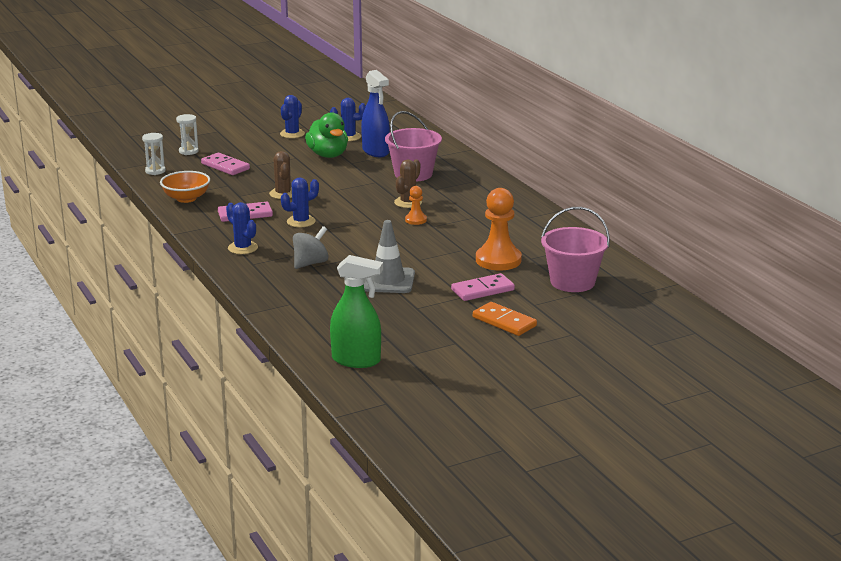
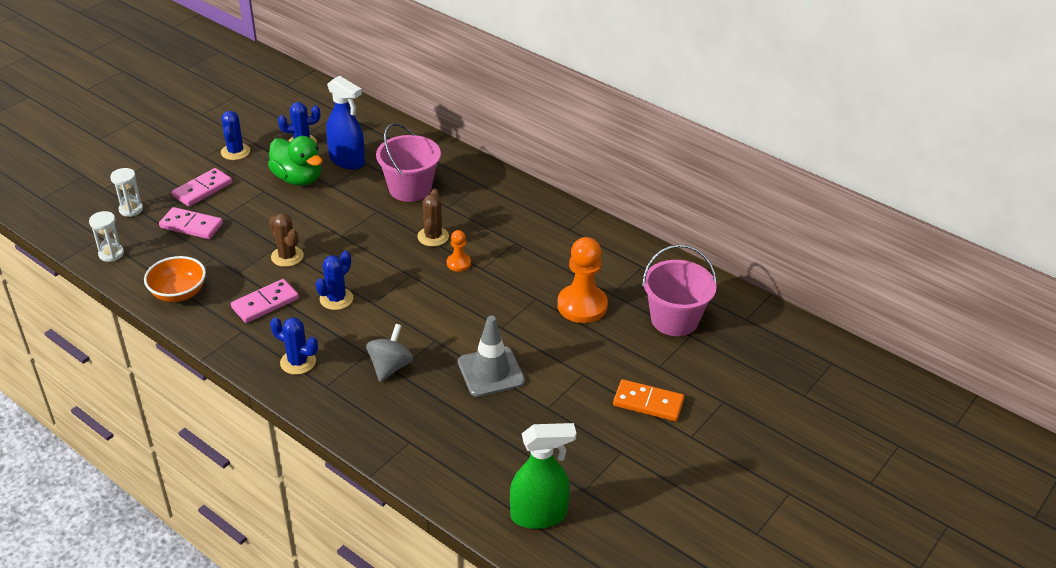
camera: 25 degrees left, 15 degrees up
(482, 290) = (596, 358): pink domino -> pink domino (202, 189)

